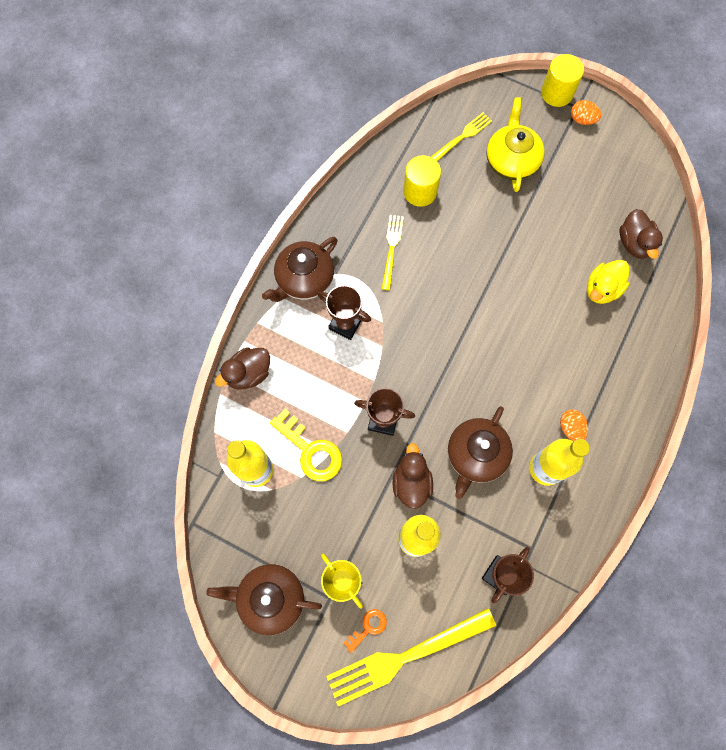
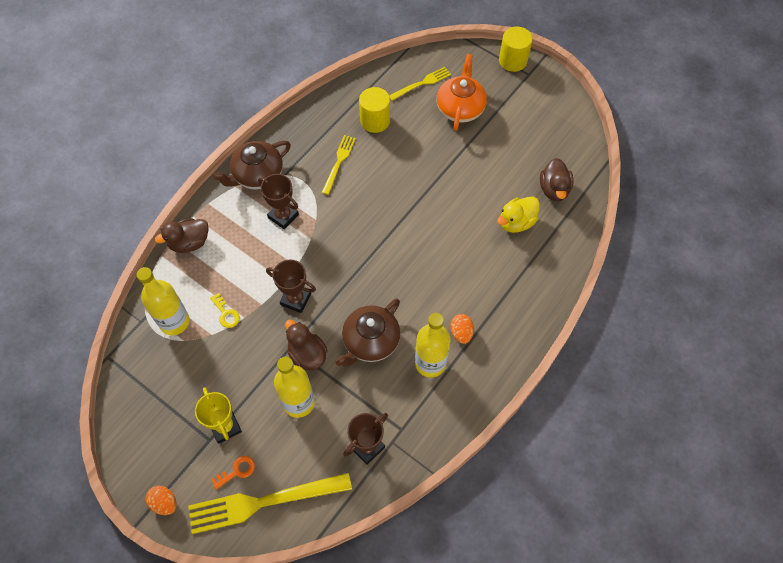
camera: 10 degrees right, 10 degrees down
(270, 598) = (157, 430): brown teapot -> none
(310, 450) = (226, 313): yellow key -> yellow key, size x0.54
(411, 482) = (307, 354): brown duck -> brown duck turned 45 degrees counterclockwise
(511, 161) = (460, 108): yellow teapot -> orange teapot
(582, 119) = (530, 84): orange egg -> orange egg (164, 503)

